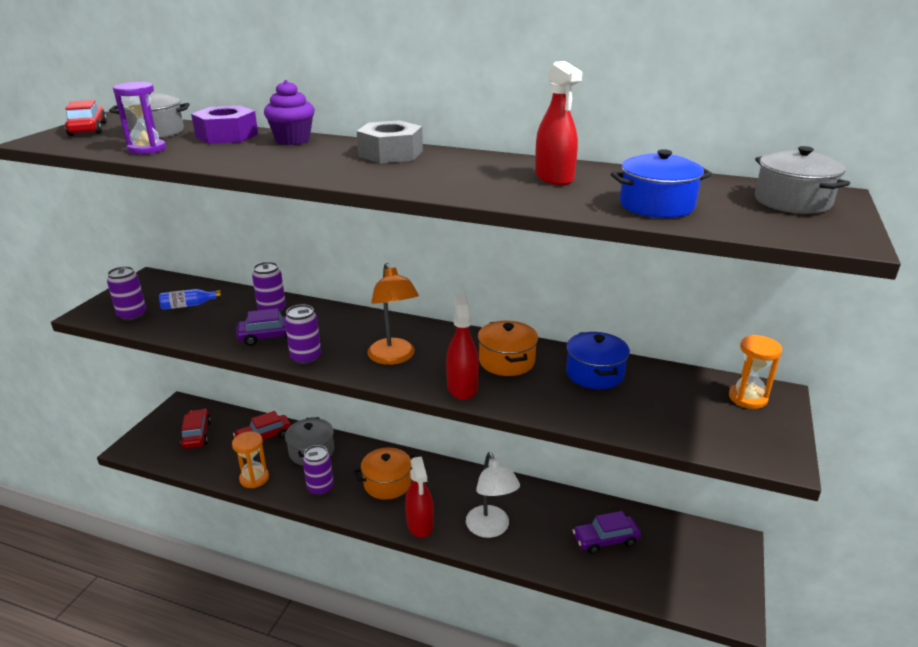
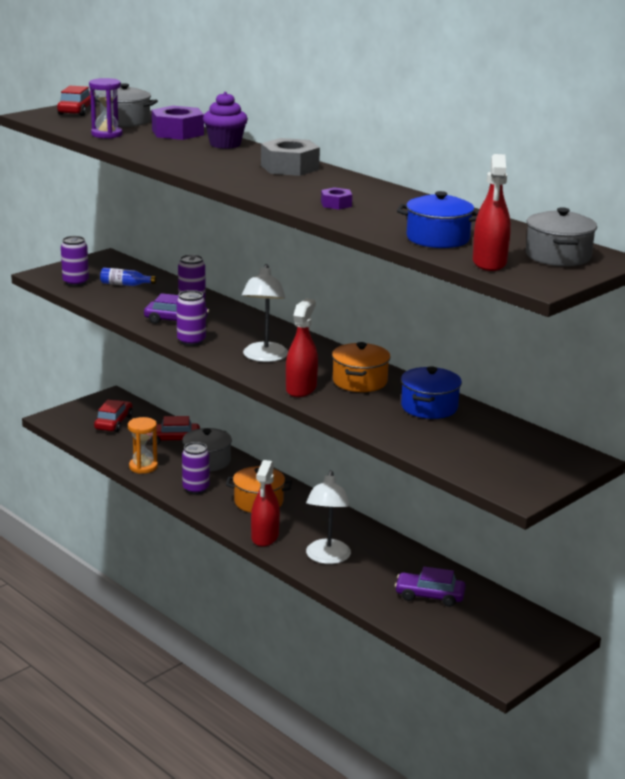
camera: 25 degrees right, 5 degrees down
(394, 357) = (264, 357): orange lamp -> white lamp
(496, 185) = (336, 204): none -> purple nut
(554, 177) = (393, 207): red spray bottle -> red spray bottle (489, 263)
(747, 398) = (550, 454): orange hourglass -> none

